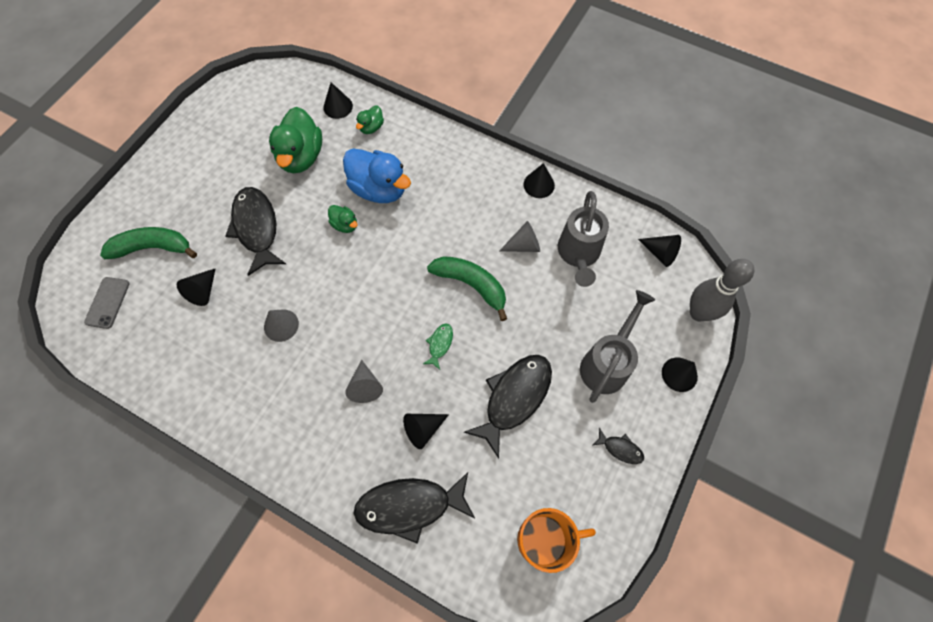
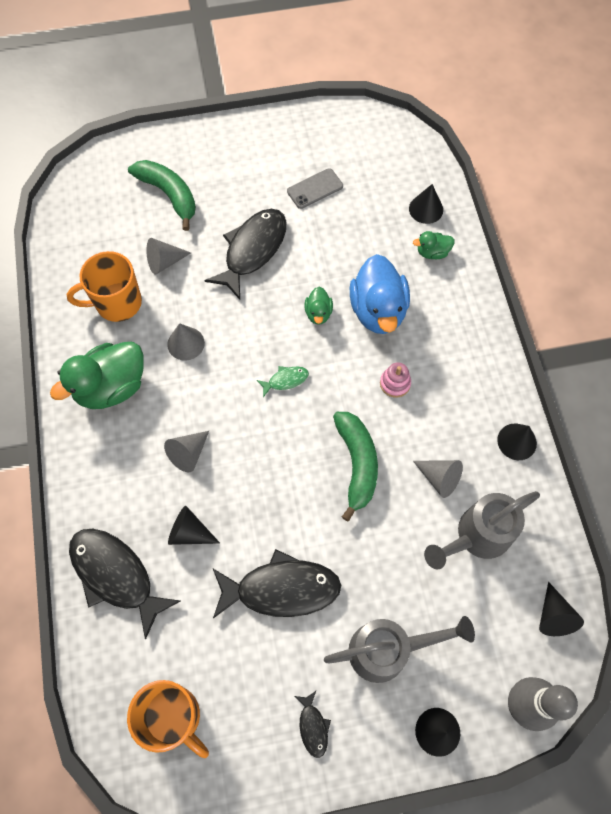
camera: 50 degrees right, 0 degrees up
(107, 302) = (98, 207): grey phone -> grey phone (315, 189)
(200, 348) = (117, 303): none -> orange mug
(203, 291) = (164, 262): black cone -> grey cone
(301, 157) = (349, 224): green duck -> green duck (111, 387)
(438, 219) = (395, 383): none -> pink stacking toy
(440, 344) = (277, 483): green fish -> green fish (285, 380)

